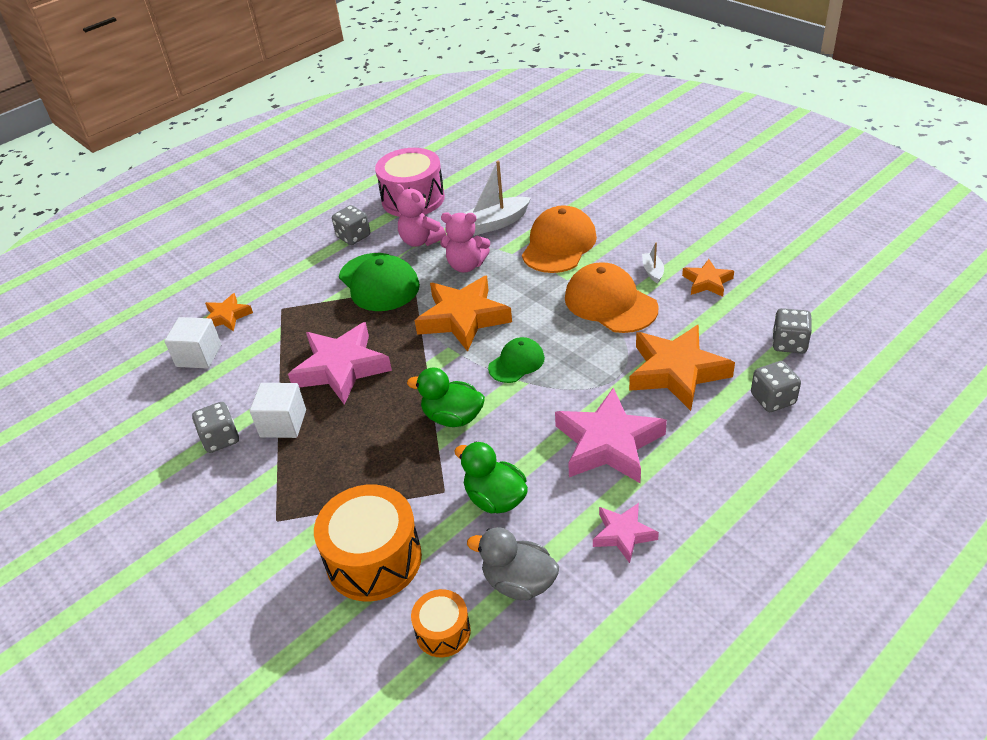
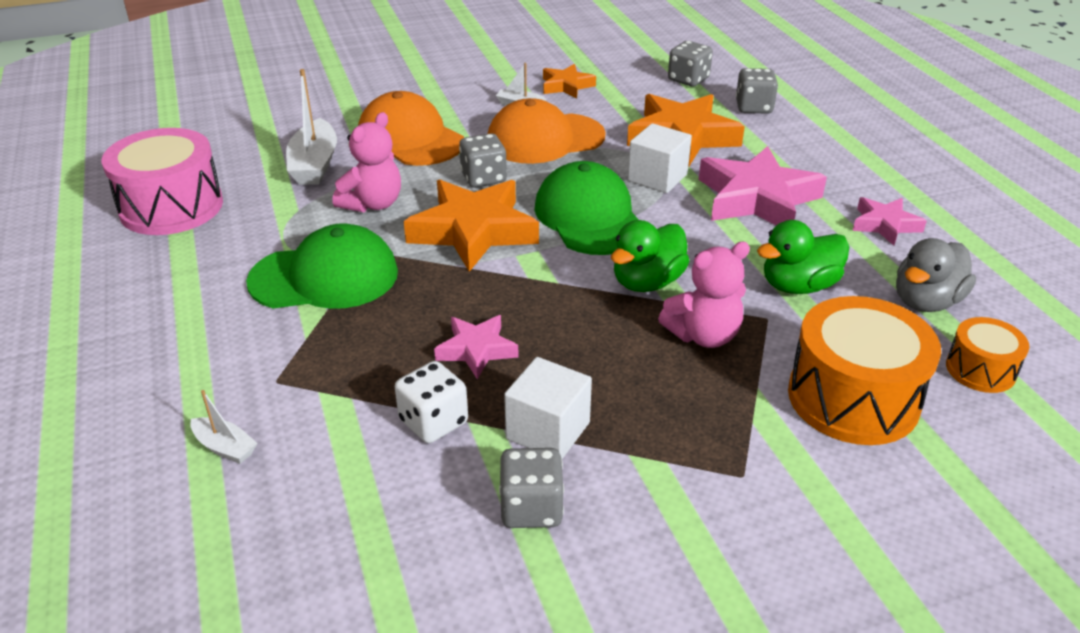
camera: 70 degrees left, 5 degrees down
(199, 355) = (295, 502): white cube -> white cube (657, 177)
(227, 316) = (225, 447): orange star -> white boat
(273, 377) = (433, 422): none -> white dice
(341, 368) = (476, 350): pink star -> pink star, size x0.54
(353, 236) = (187, 275): grey dice -> grey dice (483, 178)
(421, 241) = (276, 223): pink teddy bear -> pink teddy bear (703, 335)
(516, 363) = (589, 217): green cap -> green cap, size x1.73

